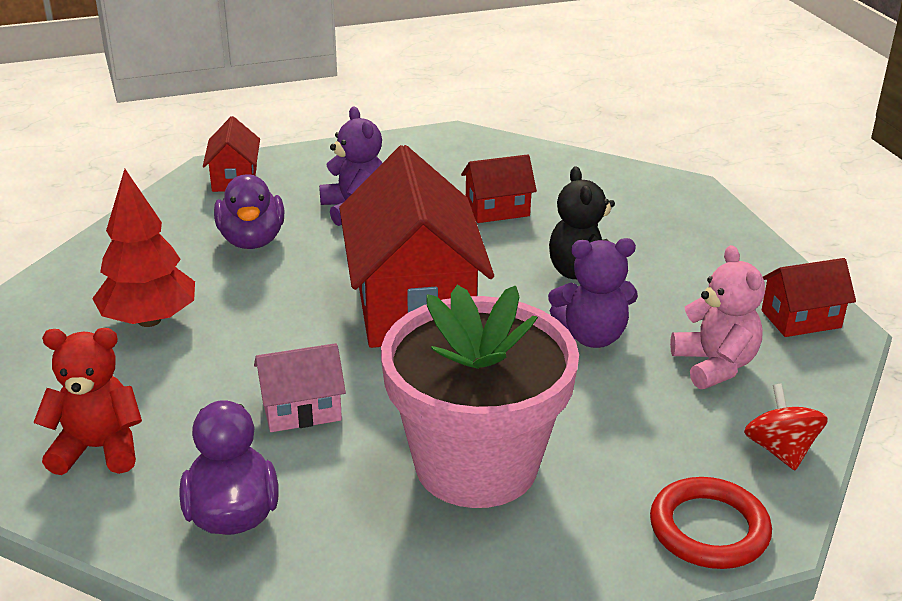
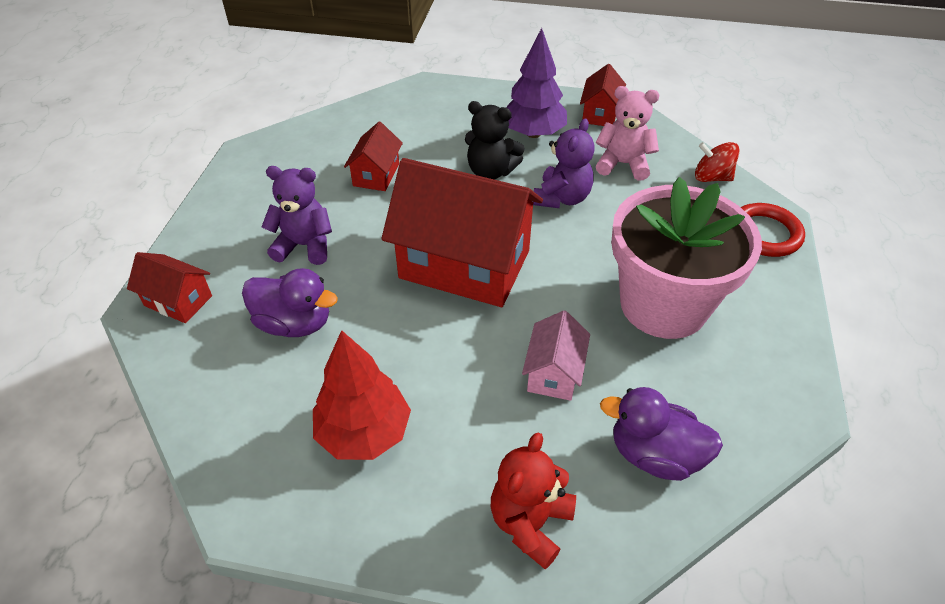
camera: 60 degrees left, 15 degrees up
(691, 281) = (533, 133): none -> purple tree

